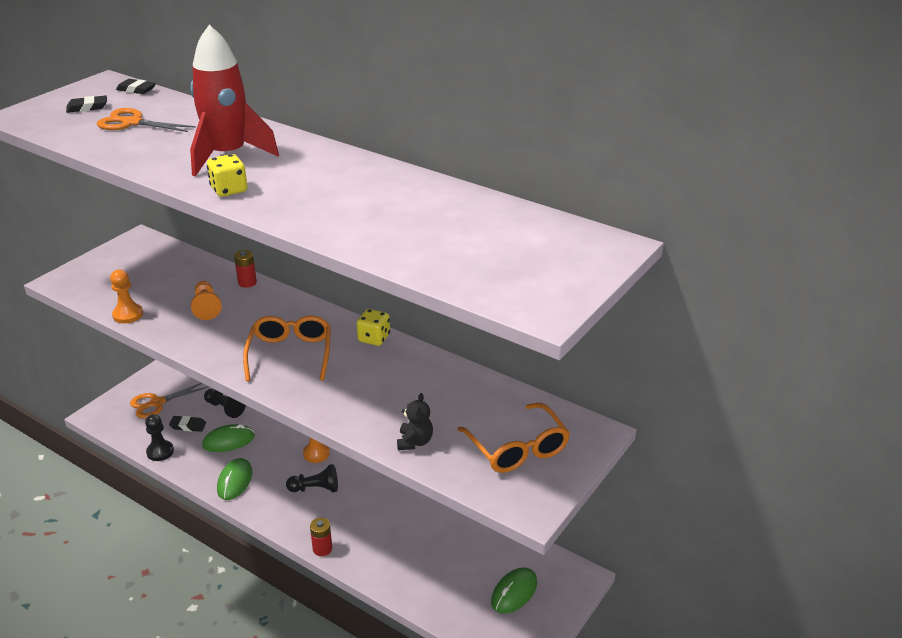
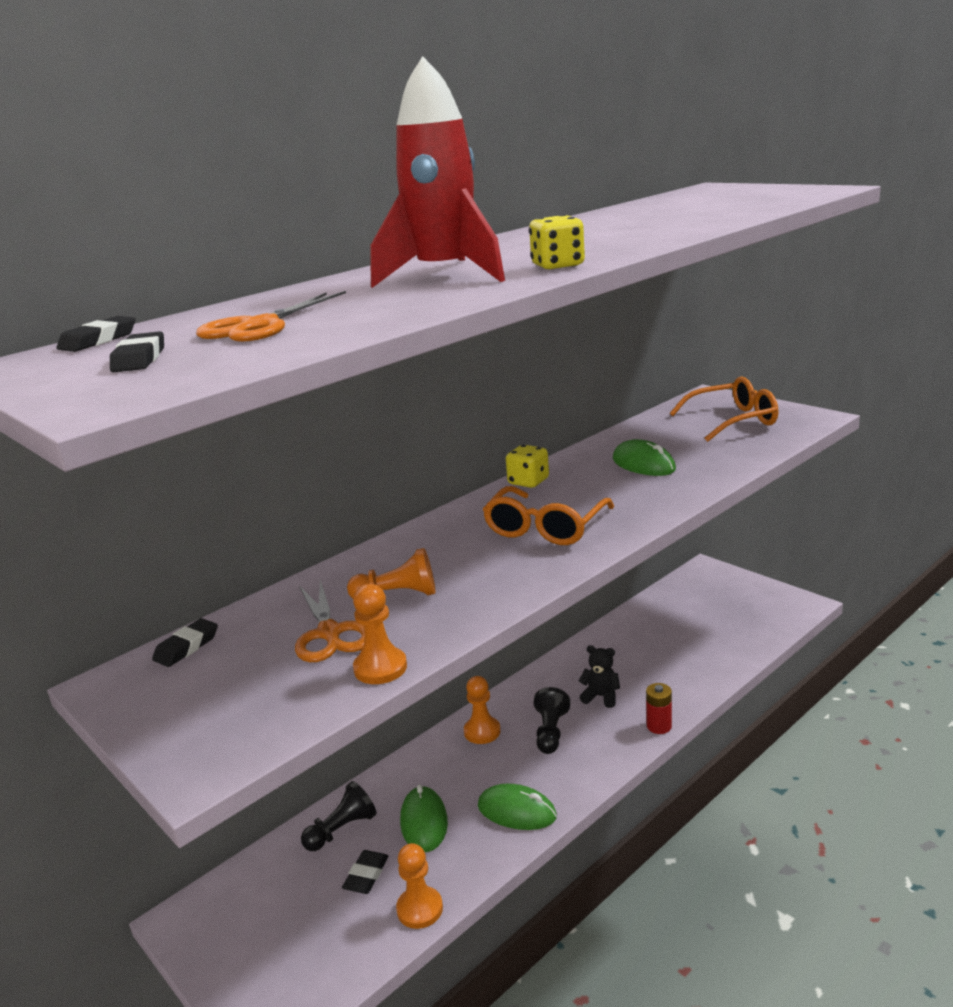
camera: 75 degrees left, 10 degrees down
(157, 403) = (282, 924): orange scissors -> orange scissors (329, 633)
(160, 452) = (420, 909): black pawn -> orange pawn
(167, 251) = (186, 647): none -> black eraser
(247, 282) = (347, 567): red battery -> none
(290, 354) = (545, 528): orange glasses -> orange glasses turned 75 degrees counterclockwise
(414, 442) = (725, 460): black teddy bear -> black teddy bear (601, 696)
(514, 592) = (725, 603): green mouse -> green mouse (643, 464)

